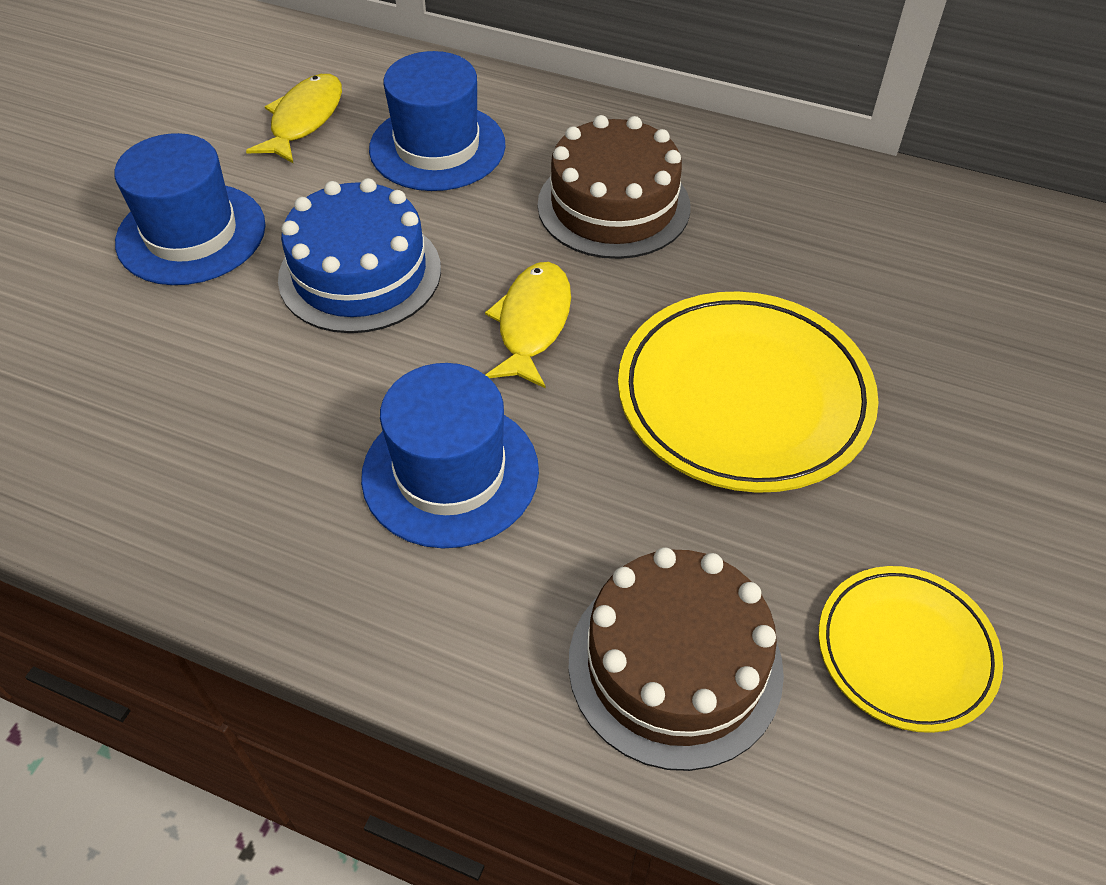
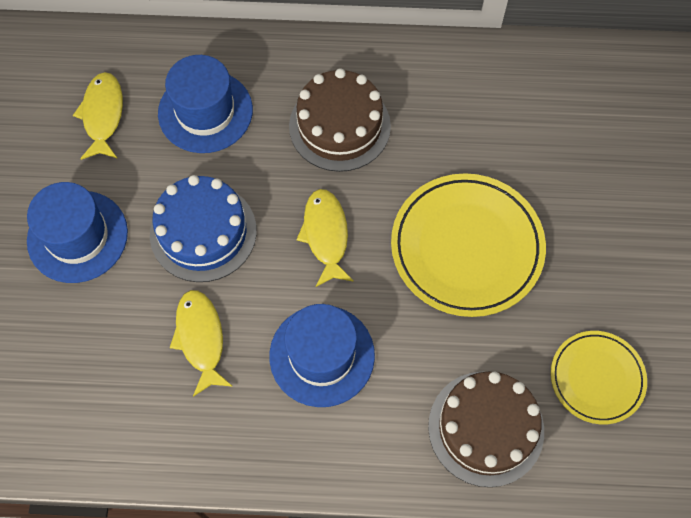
camera: 20 degrees left, 15 degrees up
(283, 397) = (201, 339): none -> yellow fish

